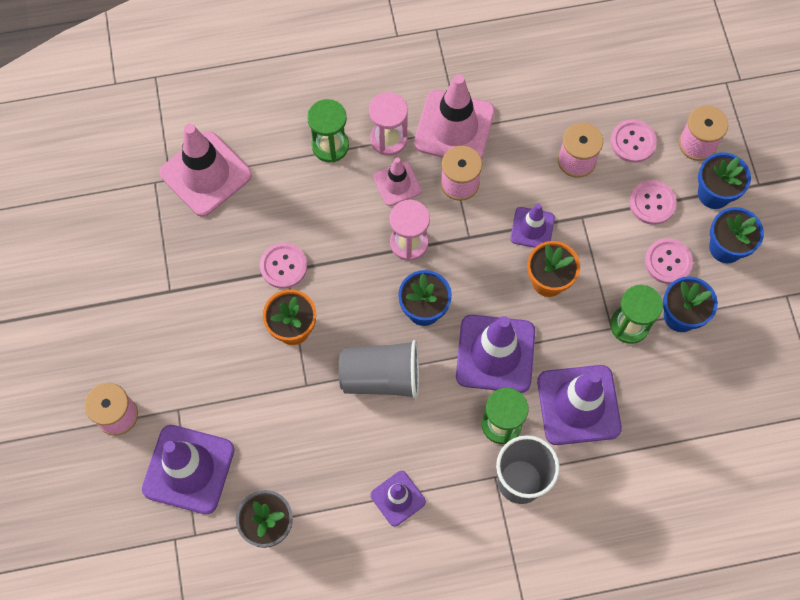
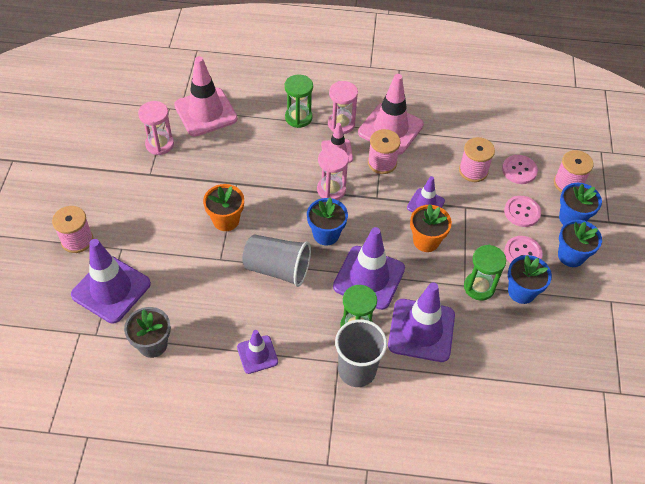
camera: 15 degrees right, 15 degrees down
(165, 242) = (160, 144): none -> pink hourglass
(283, 266) = (235, 180): pink button -> none

